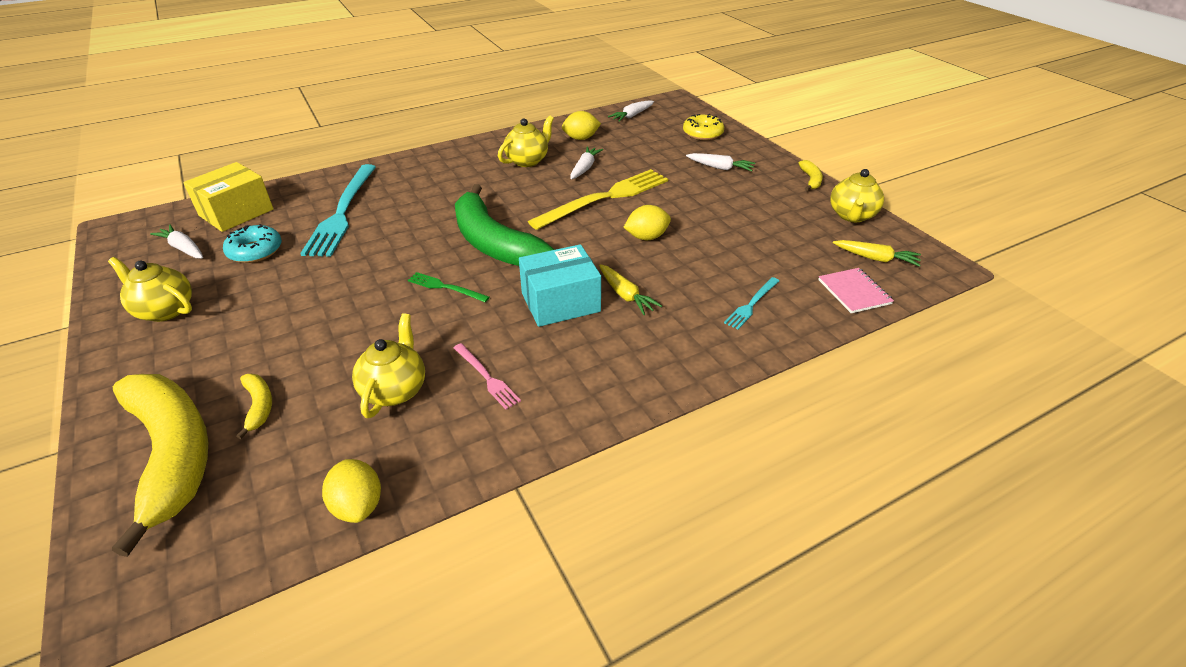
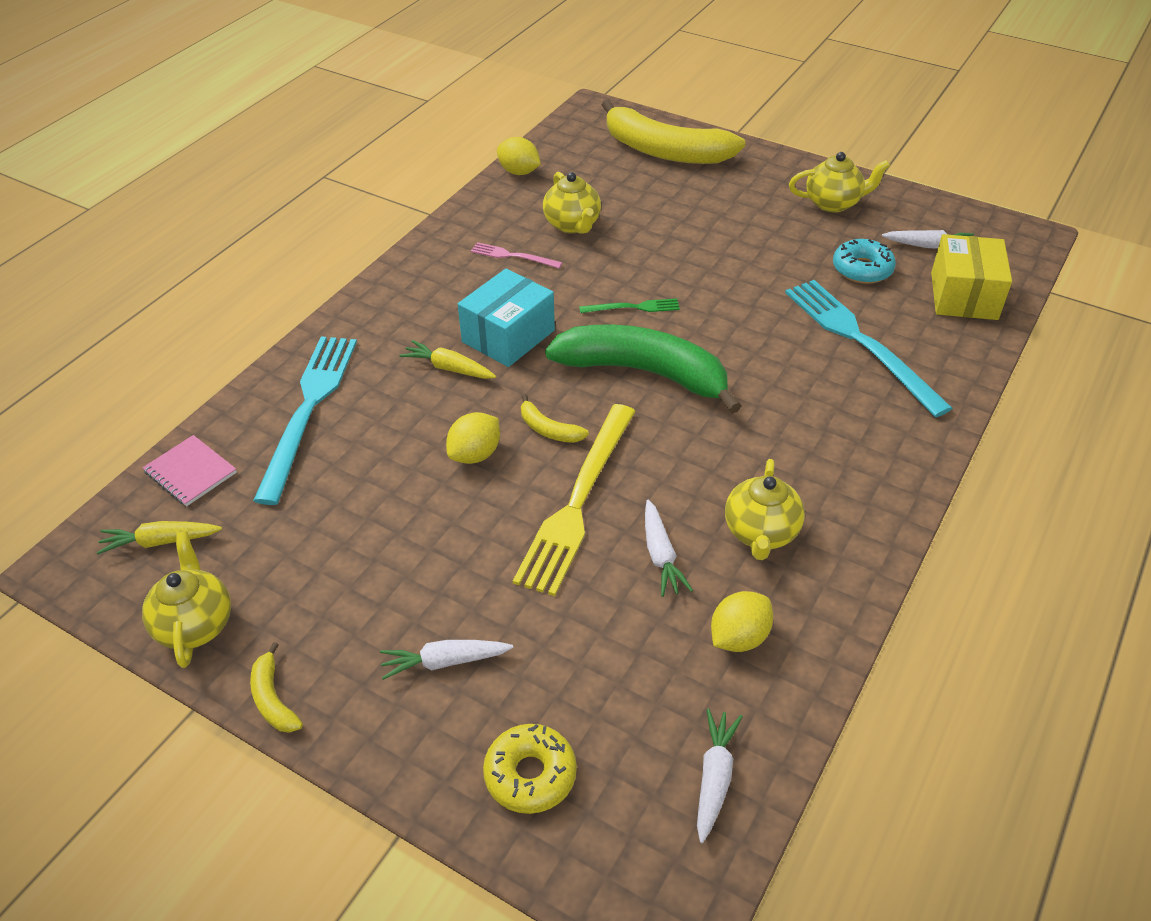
camera: 150 degrees right, 5 degrees up
(259, 406) = (653, 185): yellow banana -> yellow banana (548, 429)
(751, 304) = (308, 409): turquoise fork -> turquoise fork, size x2.15

